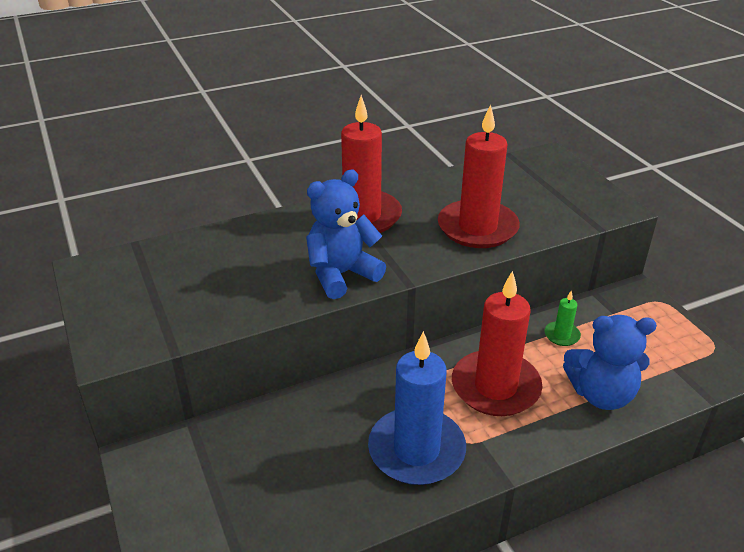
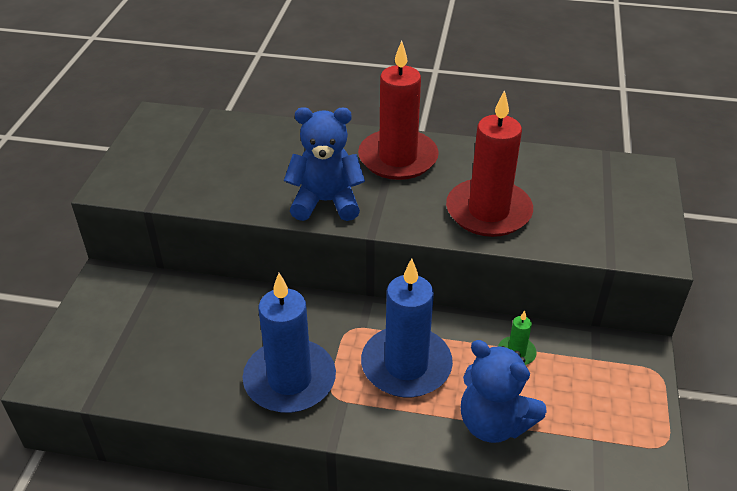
camera: 35 degrees right, 5 degrees up
(495, 387) = (406, 365): red candle -> blue candle

